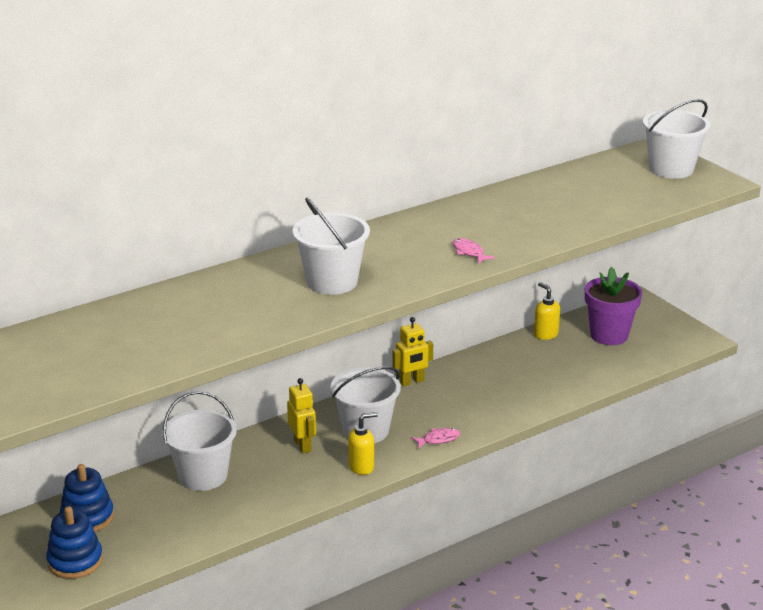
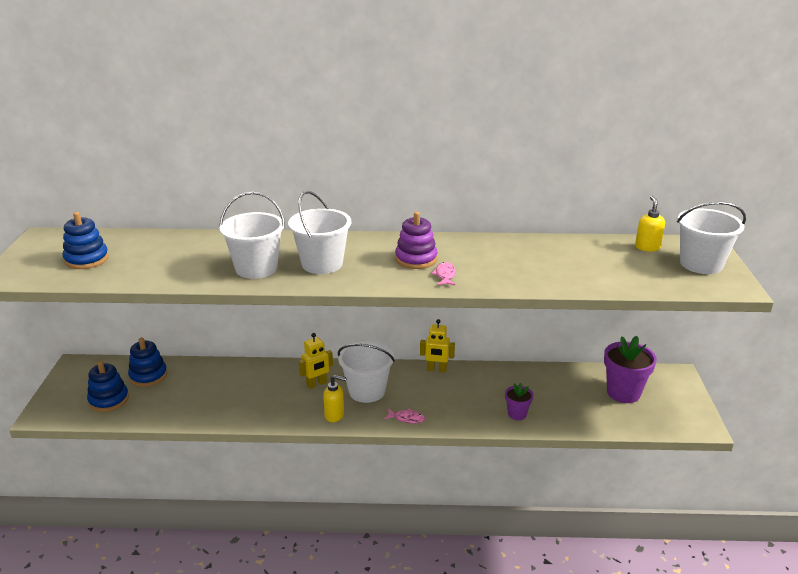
camera: 35 degrees right, 0 degrees up
(50, 368) = (86, 259): none -> blue stacking toy
(203, 476) = (237, 378): white bucket -> white bucket (256, 268)
(302, 445) = (317, 384): yellow robot -> yellow robot turned 45 degrees clockwise
(419, 246) = (416, 259): none -> purple stacking toy
(537, 393) = (517, 414): none -> purple flower pot
(545, 334) = (572, 373): yellow soap dispenser -> yellow soap dispenser (647, 247)

